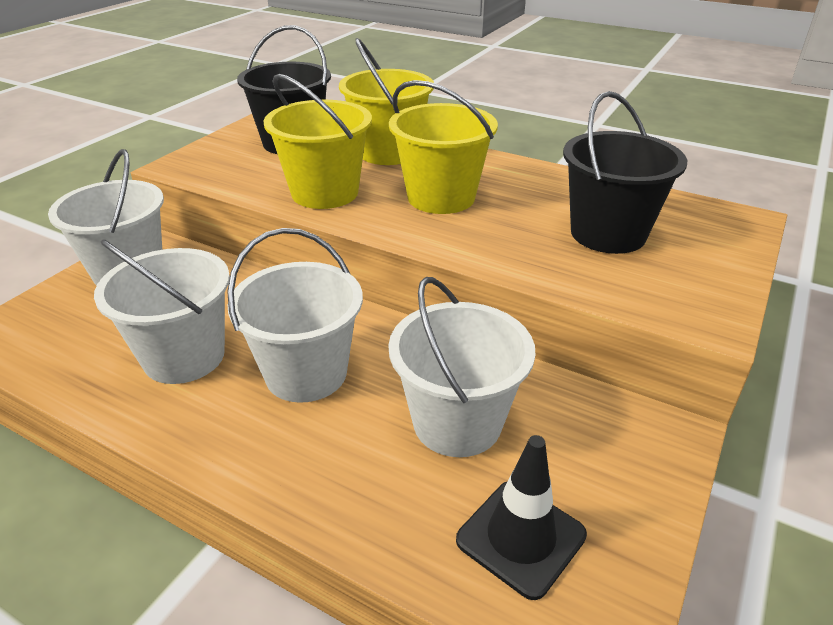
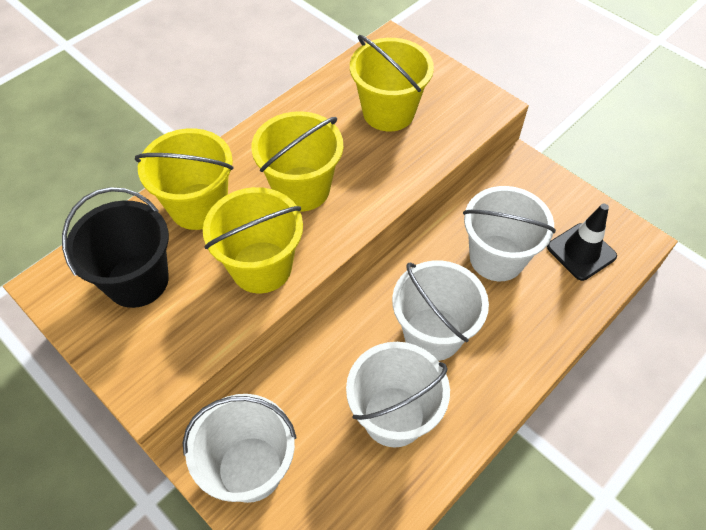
camera: 75 degrees left, 20 degrees up
(608, 234) = (388, 112): black bucket -> yellow bucket

